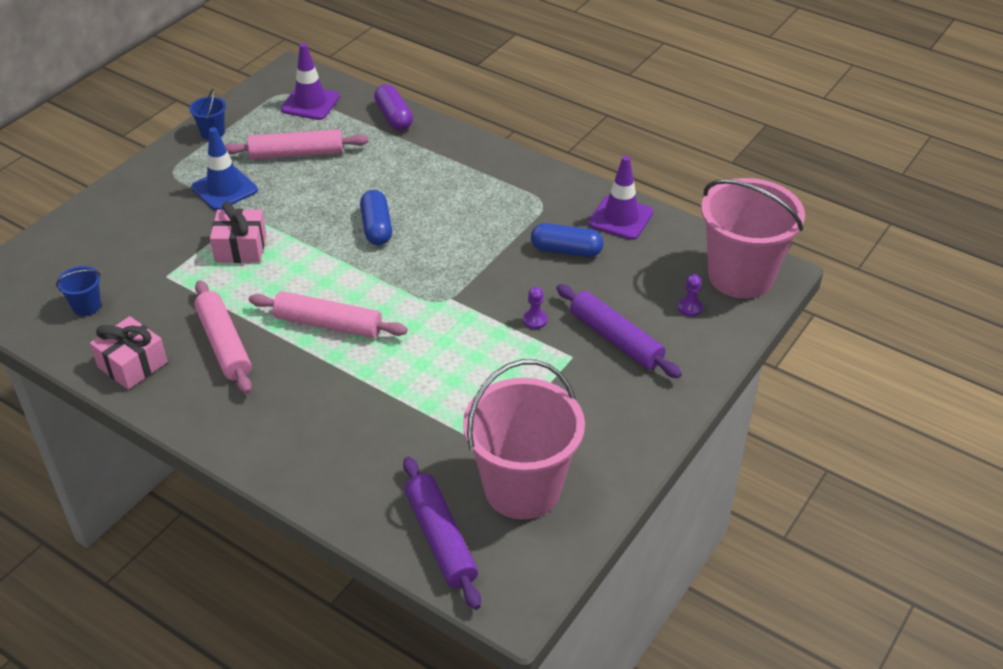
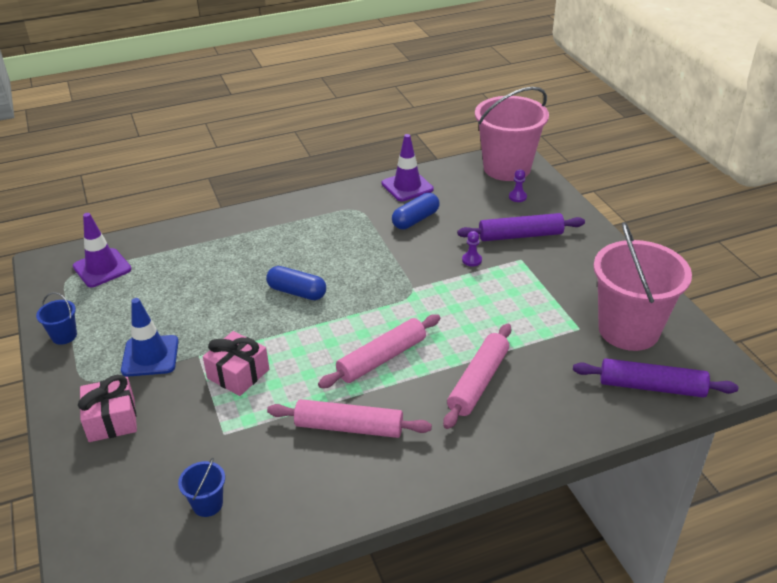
camera: 55 degrees left, 5 degrees down
(132, 364) = (319, 497): pink gift -> pink gift (112, 420)
(297, 154) = (157, 299): pink rolling pin -> pink rolling pin (478, 382)
(394, 117) = (178, 235): purple capsule -> none

